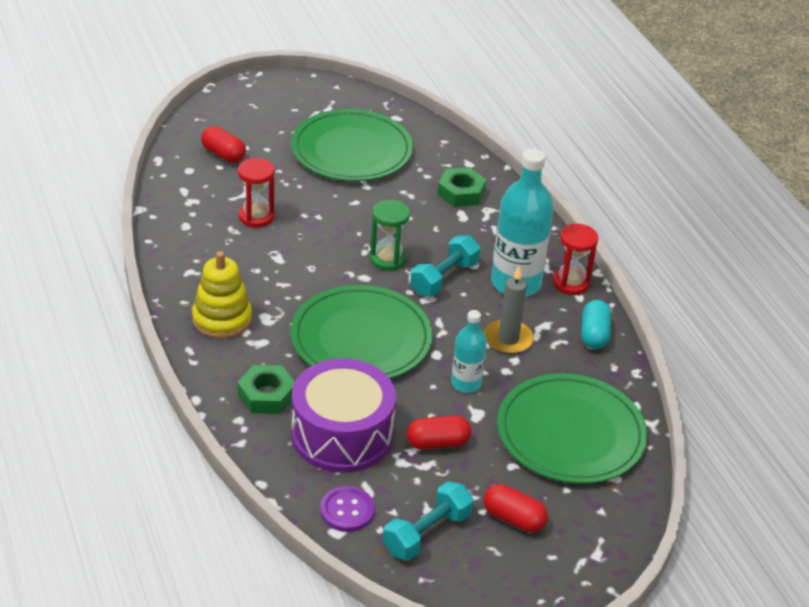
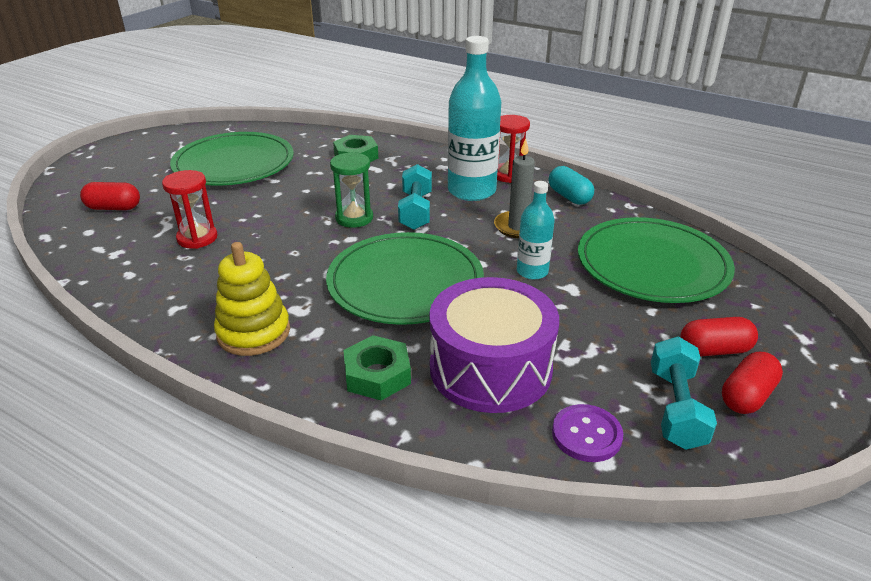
camera: 35 degrees left, 5 degrees down
(437, 443) = (575, 327): red capsule -> red capsule (747, 396)

